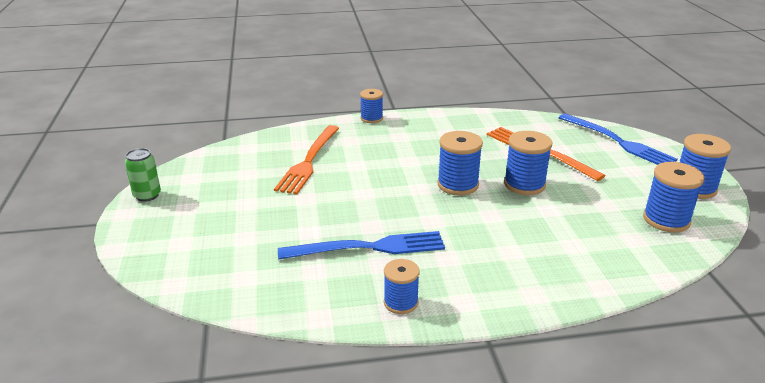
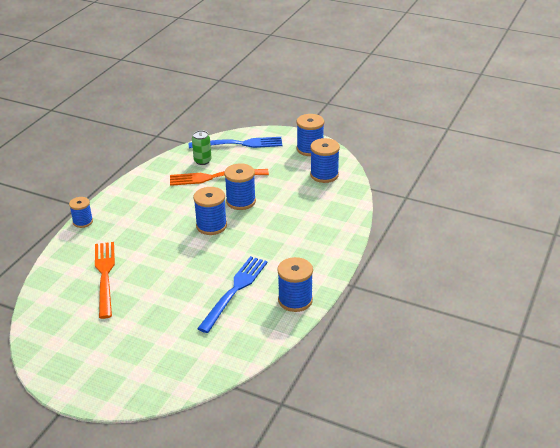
camera: 55 degrees left, 5 degrees up
(147, 195) = (53, 374): green can -> green can (202, 161)
(309, 161) = (105, 276): orange fork -> orange fork turned 150 degrees counterclockwise
(401, 302) = (295, 300): blue spool -> blue spool, size x1.53

